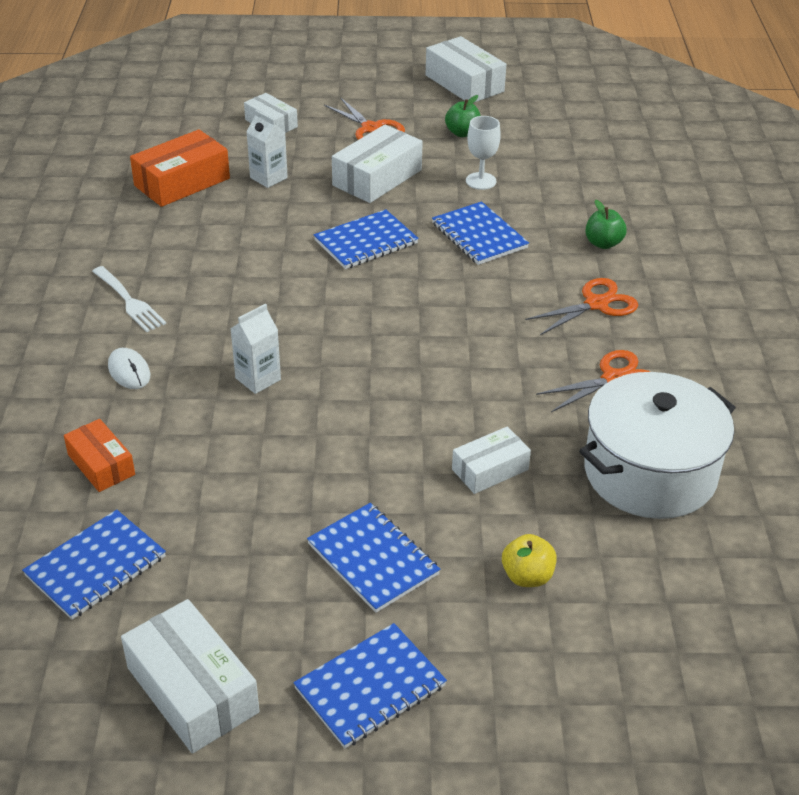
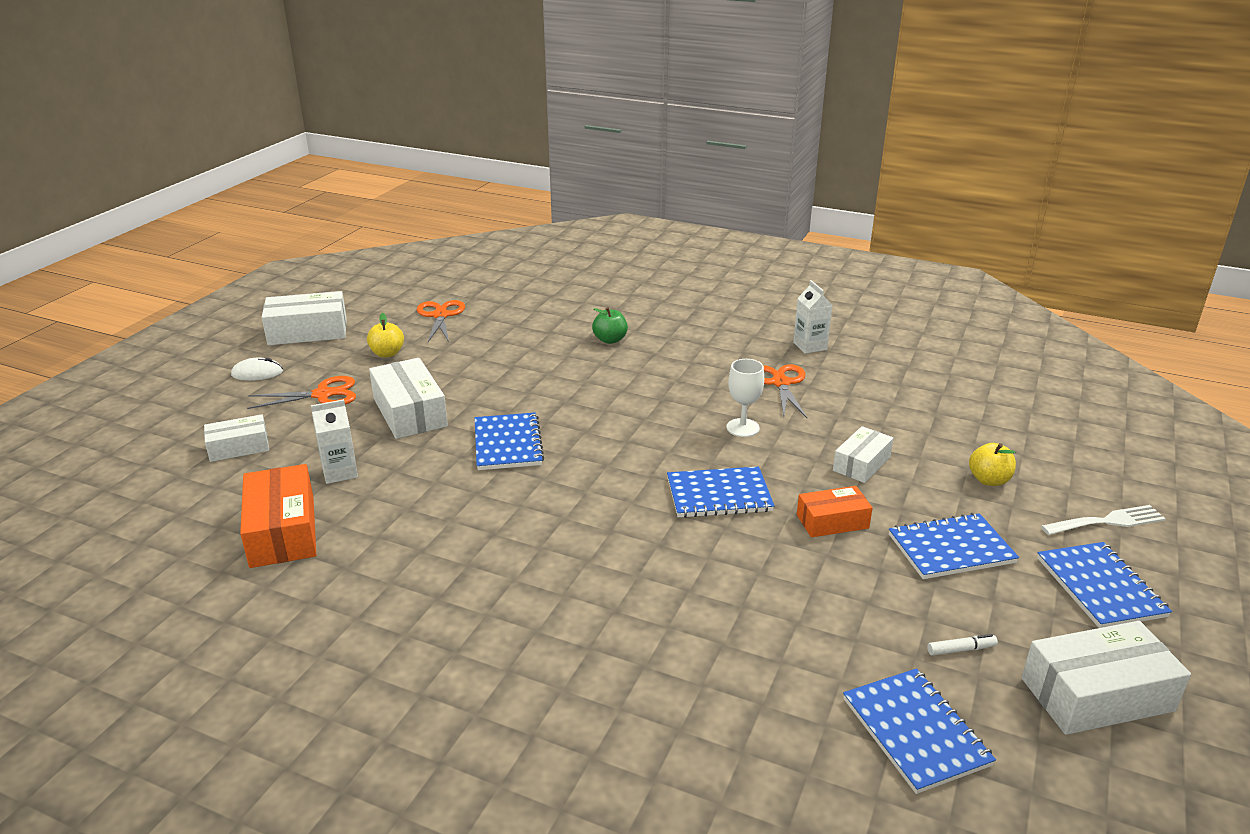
camera: 65 degrees left, 10 degrees down
(101, 464) = (755, 696): orange box -> orange box (832, 521)
(129, 301) = (479, 618): white fork -> white fork (1107, 521)
(129, 371) = (606, 643): white mouse -> white mouse (257, 373)
(215, 584) = (961, 649): none -> white marker
(258, 379) = (674, 556): white carton -> white carton (810, 346)
(462, 133) = (387, 353): green apple -> yellow apple
(479, 236) = (551, 387): blue notebook -> blue notebook (719, 495)
(481, 181) = (471, 365): white goblet -> white goblet (742, 428)
(490, 469) = (861, 464): white box -> white box turned 45 degrees clockwise
(596, 304) = (685, 364): orange scissors -> orange scissors (440, 315)
(649, 472) = (892, 400): white pot -> none

